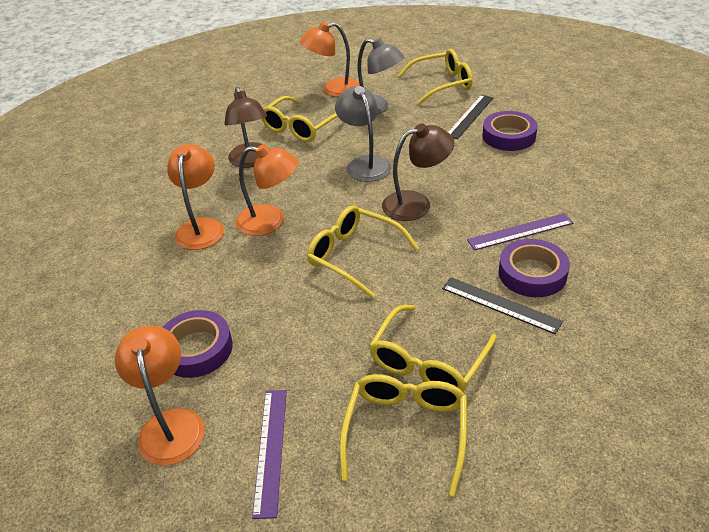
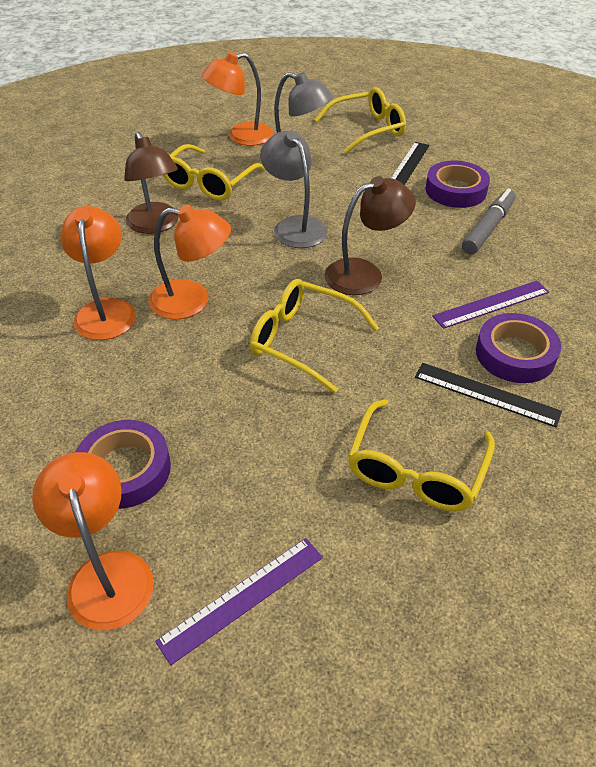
camera: 10 degrees left, 5 degrees up
(270, 450) = (242, 598): purple ruler -> purple ruler turned 60 degrees clockwise
(406, 431) = (406, 560): yellow glasses -> none
(530, 168) = (488, 228): none -> grey marker

